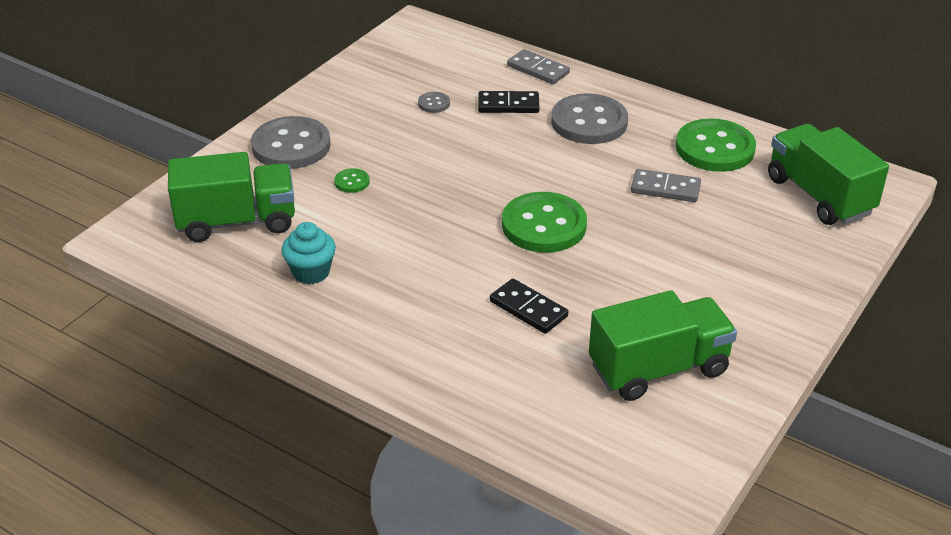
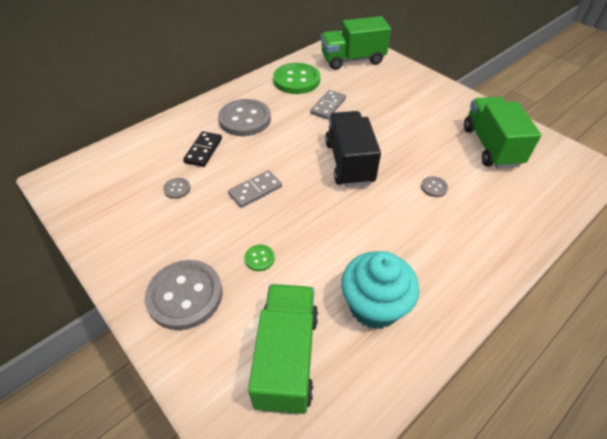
camera: 75 degrees left, 10 degrees up
(311, 272) = (374, 306): turquoise cupcake -> turquoise cupcake, size x1.59
(528, 309) = (434, 187): black domino -> grey button
(538, 69) = (168, 128): grey domino -> grey domino (255, 190)
(544, 225) = (349, 162): green button -> black truck

